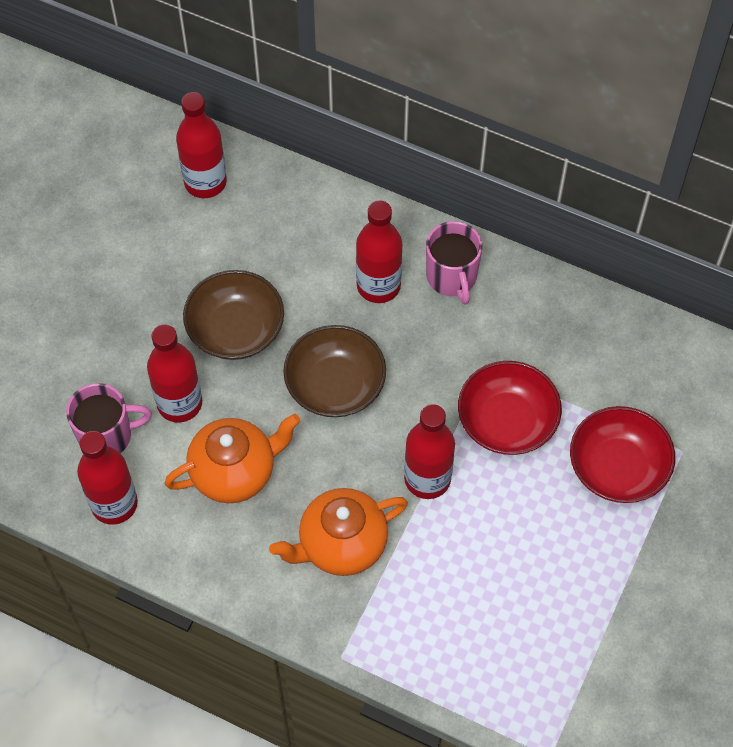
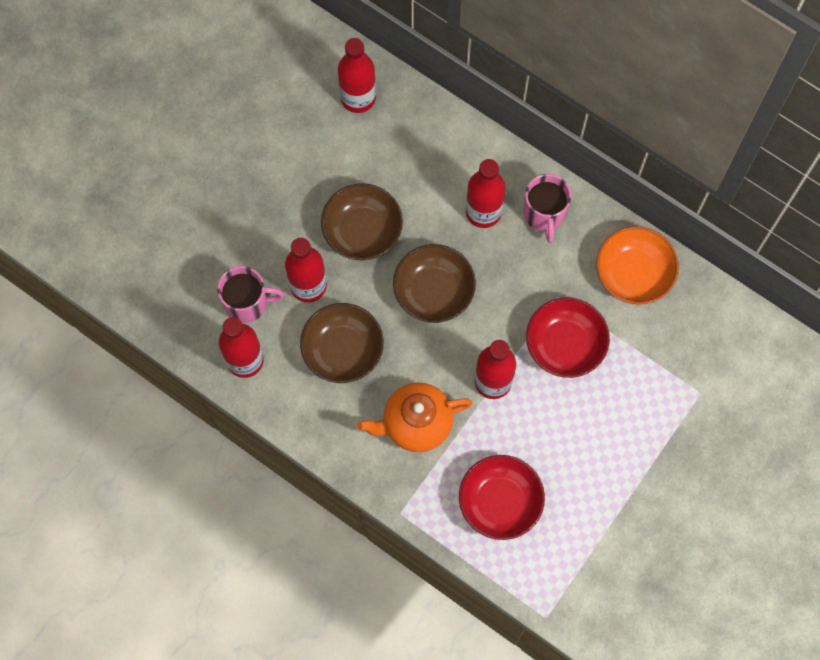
camera: 10 degrees right, 10 degrees up
(235, 472) = (343, 350): orange teapot -> brown bowl
(572, 327) = (633, 273): none -> orange bowl
(617, 467) = (645, 398): red bowl -> red bowl (500, 502)

